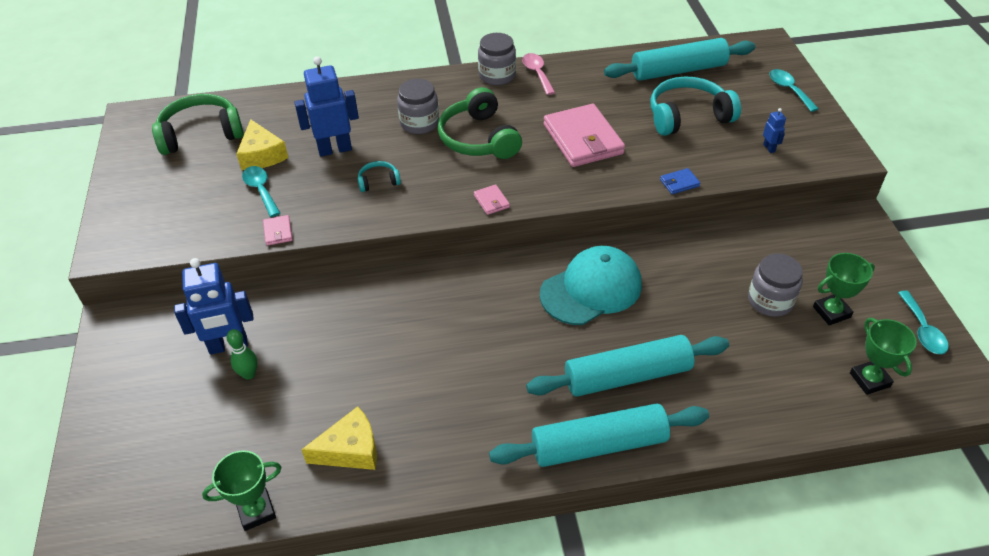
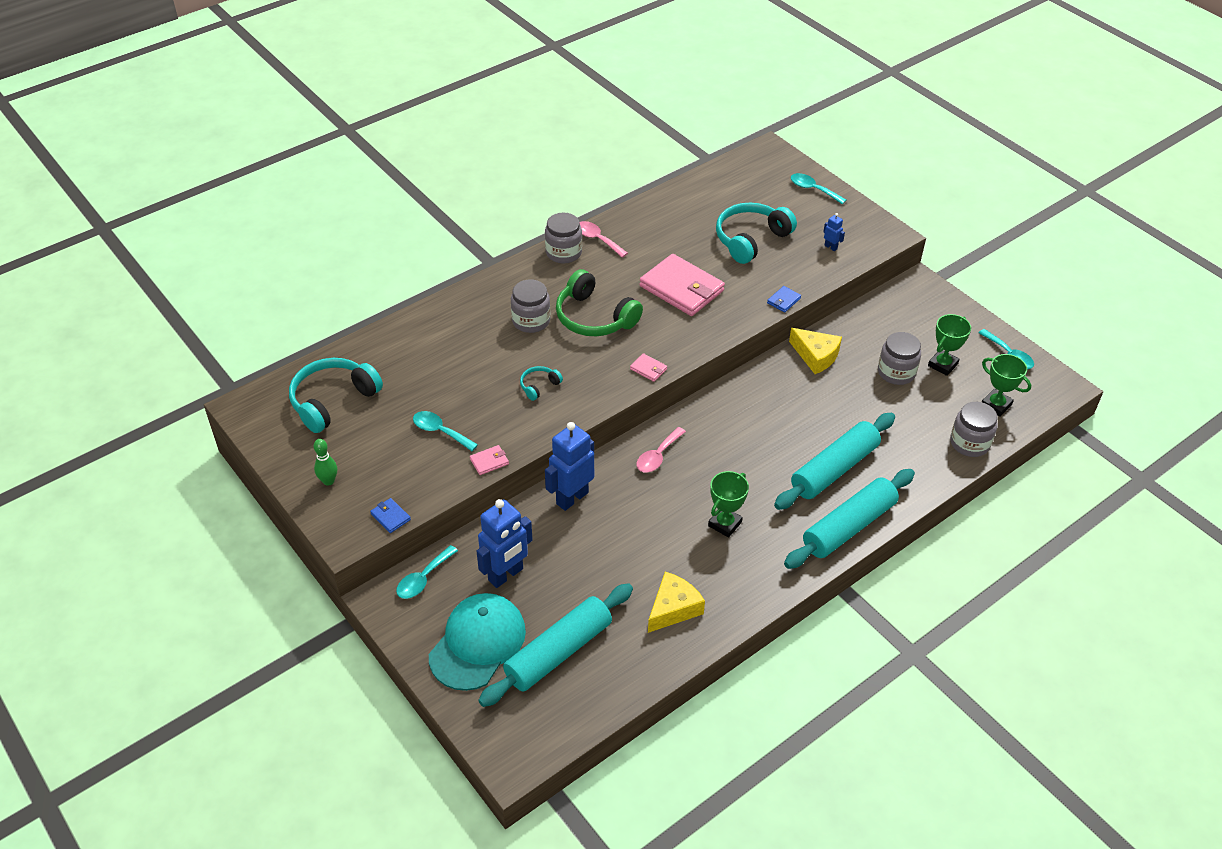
camera: 30 degrees left, 0 degrees up
(155, 248) = (390, 517): none -> blue wallet
(159, 318) = (423, 579): none -> turquoise spoon
(201, 134) = (333, 401): green headphones -> turquoise headphones
(249, 374) = (544, 589): green bowling pin -> green bowling pin (328, 481)
(256, 511) = (639, 682): green trophy -> green trophy (724, 524)
(262, 155) = (411, 400): yellow cheese -> yellow cheese (816, 356)
(278, 232) = (489, 461): pink wallet -> pink wallet turned 75 degrees counterclockwise
(335, 149) = (475, 371): blue robot -> blue robot (572, 498)
(455, 291) = (657, 456): none -> pink spoon
(591, 289) = (762, 413): turquoise cap -> turquoise cap (477, 643)
(678, 70) = (714, 199): turquoise rolling pin -> turquoise rolling pin (558, 652)
(808, 410) = (969, 443): none -> grey jar

